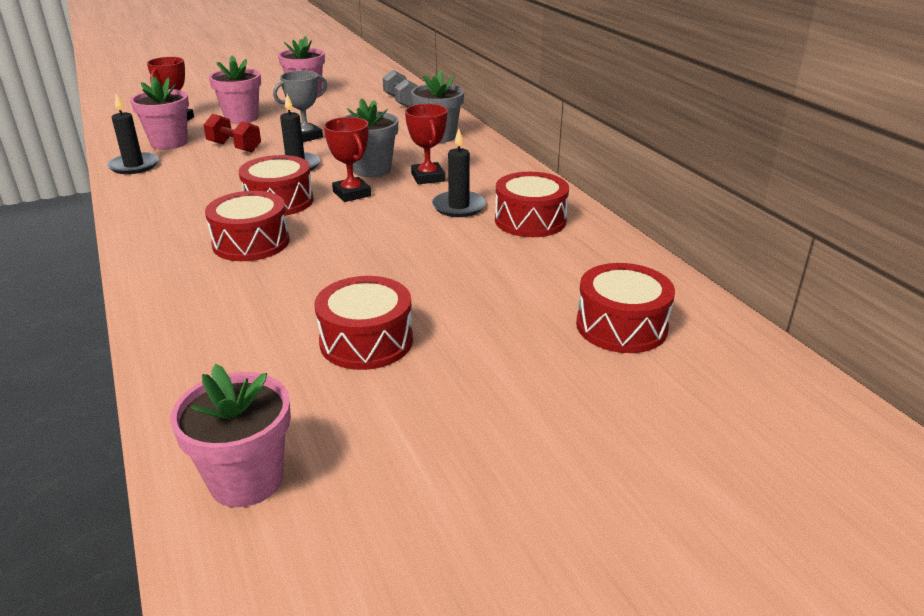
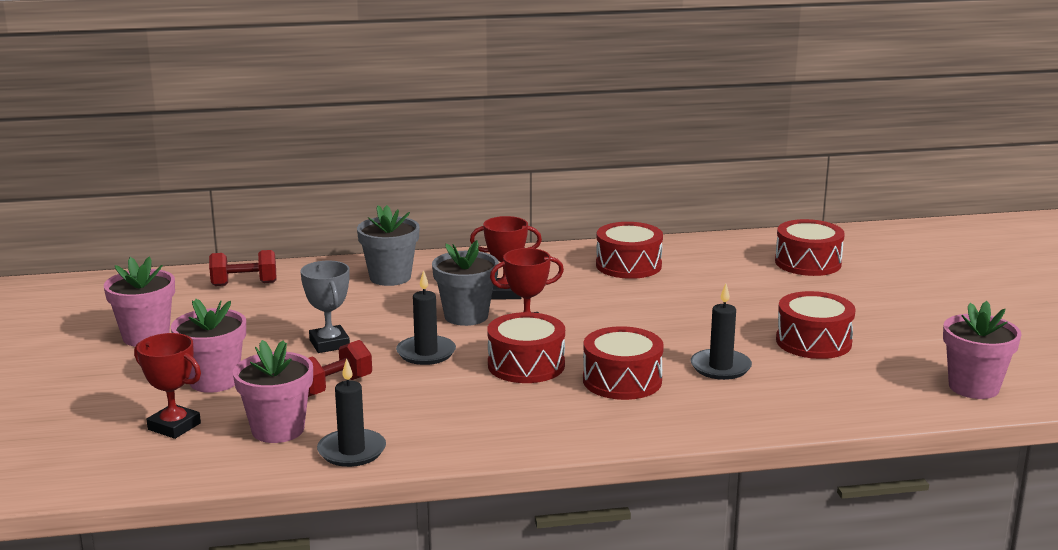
camera: 75 degrees left, 10 degrees down
(401, 101) = (244, 284): grey dumbbell -> red dumbbell
(459, 207) = (585, 288): black candle -> black candle (720, 367)

